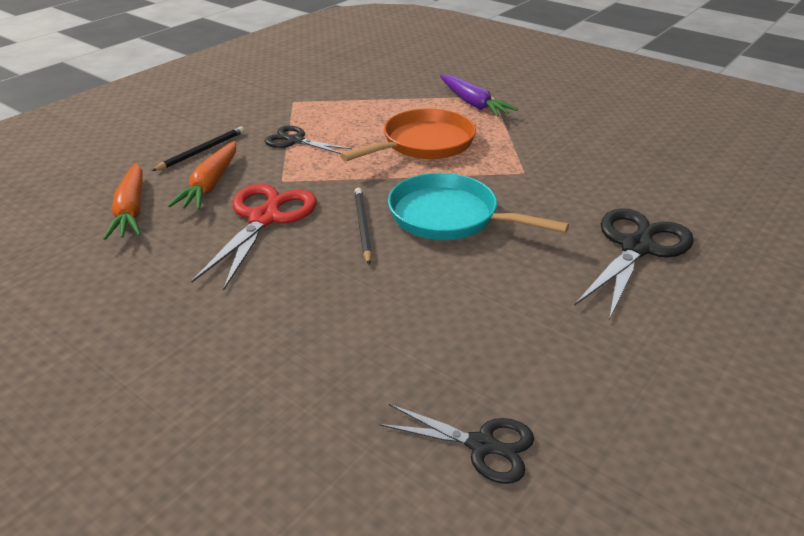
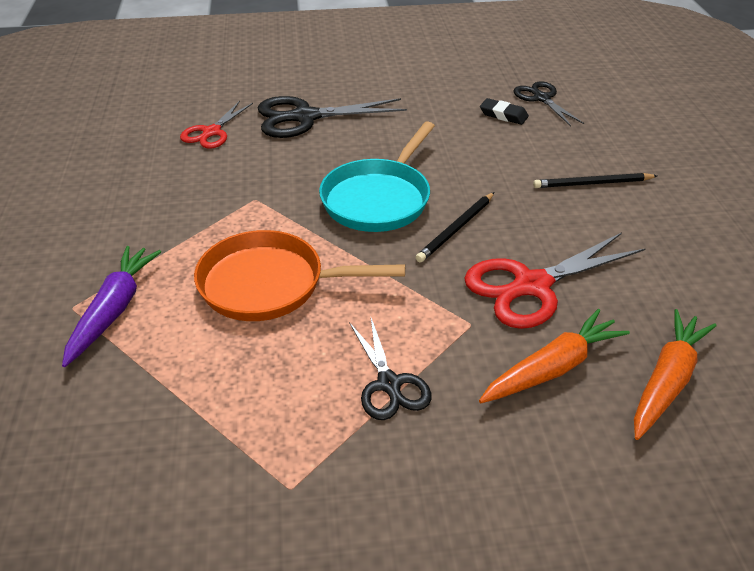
camera: 135 degrees left, 5 degrees up
(201, 151) = (521, 446): black pencil -> black pencil (593, 183)
(450, 217) = (379, 198): turquoise pan -> turquoise pan turned 45 degrees clockwise
(485, 377) = (503, 115): none -> black eraser
(659, 194) = (212, 132): none -> red scissors

